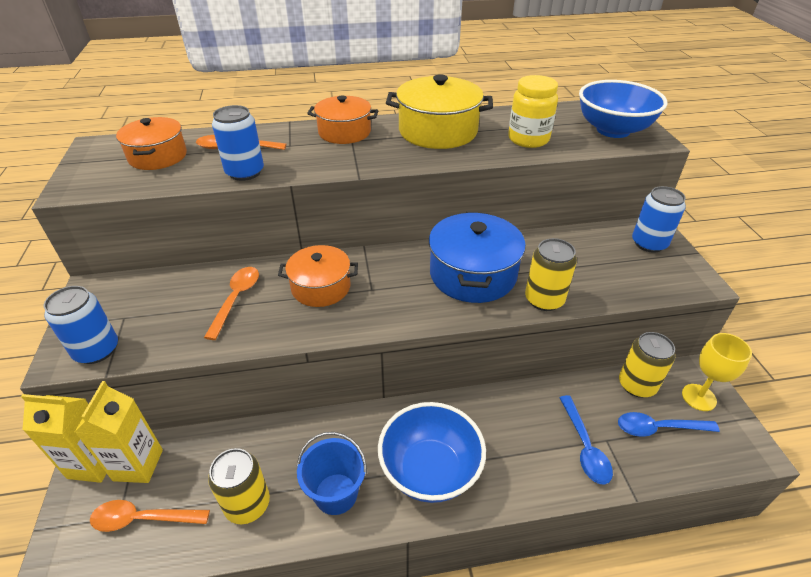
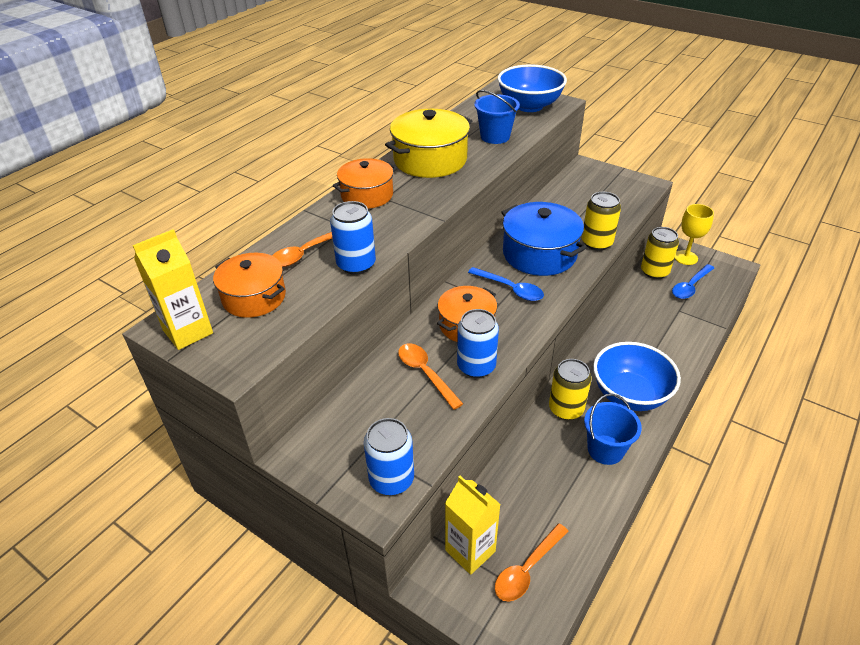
camera: 45 degrees left, 0 degrees up
(94, 464) = (438, 581): yellow carton -> yellow carton (188, 332)
(247, 504) = (571, 501): yellow can -> yellow can (566, 409)
(528, 139) = (495, 137): yellow jar -> blue bucket
(584, 447) = (675, 321): blue spoon -> blue spoon (510, 289)
(649, 243) = (596, 176): blue can -> blue can (476, 366)

